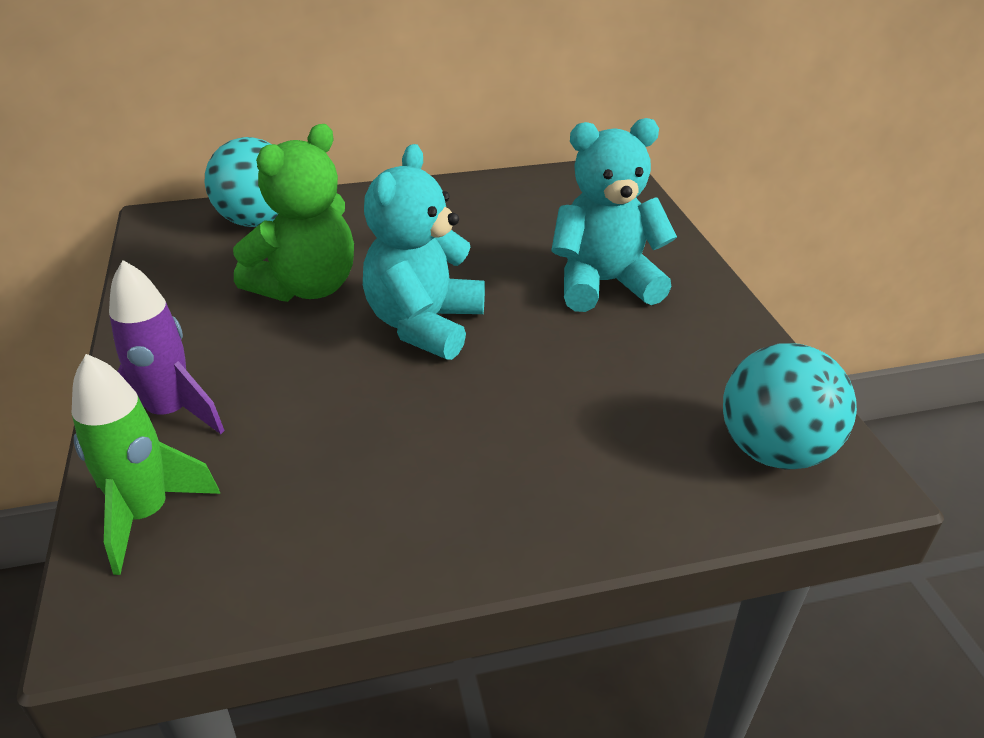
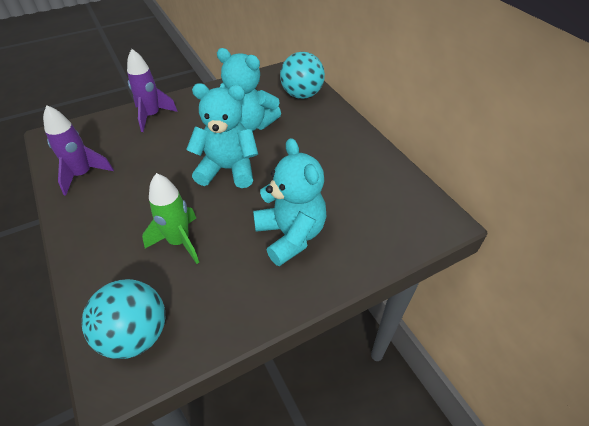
camera: 75 degrees right, 10 degrees up
(146, 515) = (97, 128): green rocket -> green rocket (179, 242)
(306, 287) = (249, 125): green teddy bear -> turquoise teddy bear
(329, 535) = (83, 175): none -> purple rocket

